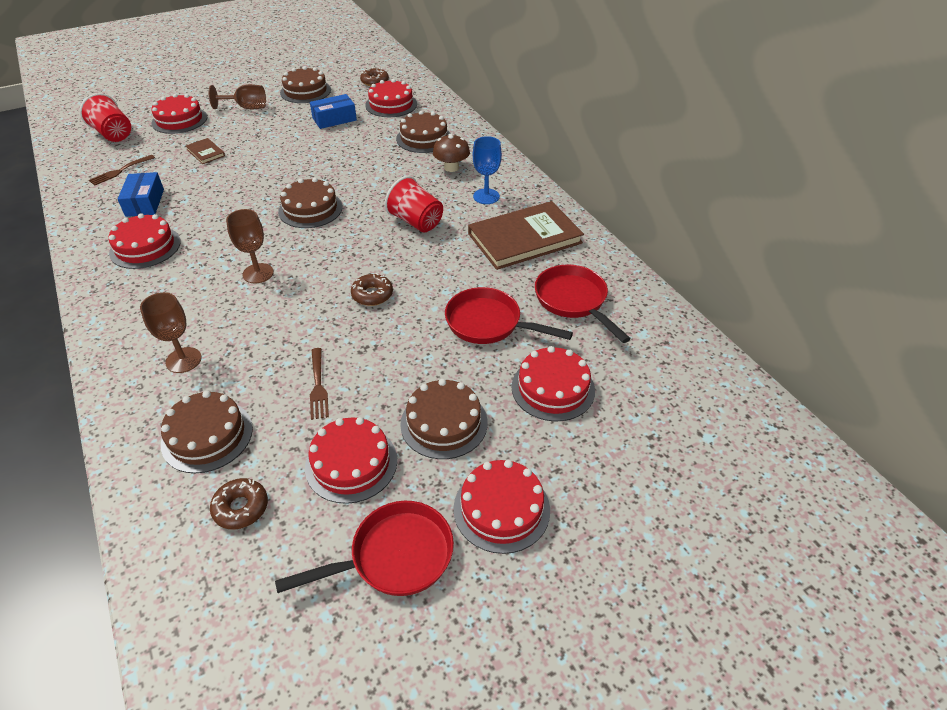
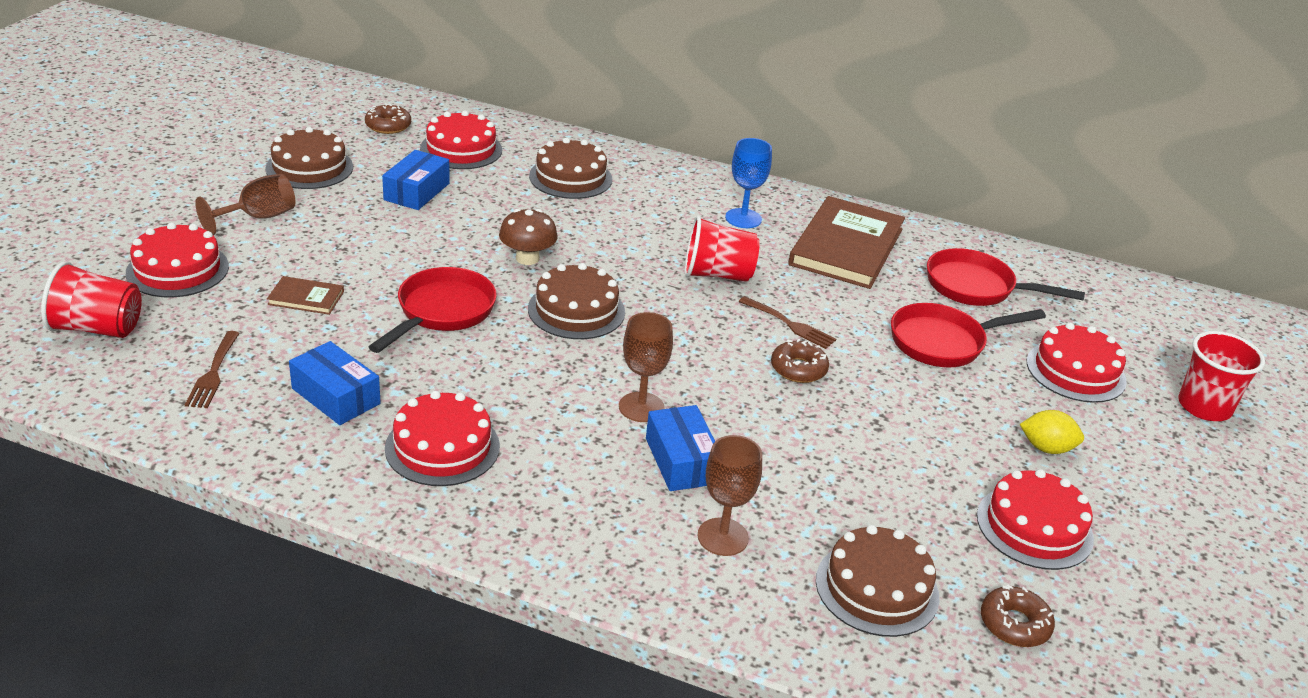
camera: 45 degrees left, 10 degrees down
(230, 310) = (681, 461): none -> blue box
(318, 386) = (896, 481): brown fork -> brown fork (789, 324)
(394, 556) = (1180, 573): red pan -> red pan (442, 312)
(444, 423) = (1046, 448): brown cake -> yellow lemon
(451, 167) = (657, 200): brown mushroom -> brown mushroom (527, 258)
(501, 509) = (1188, 487): red cake -> none
(615, 466) = (1204, 407): none -> red cup

